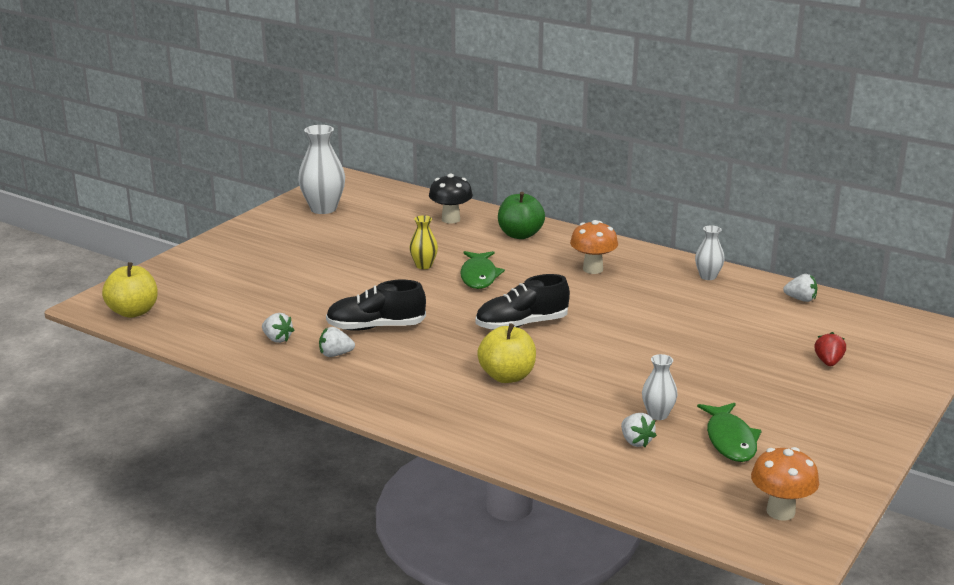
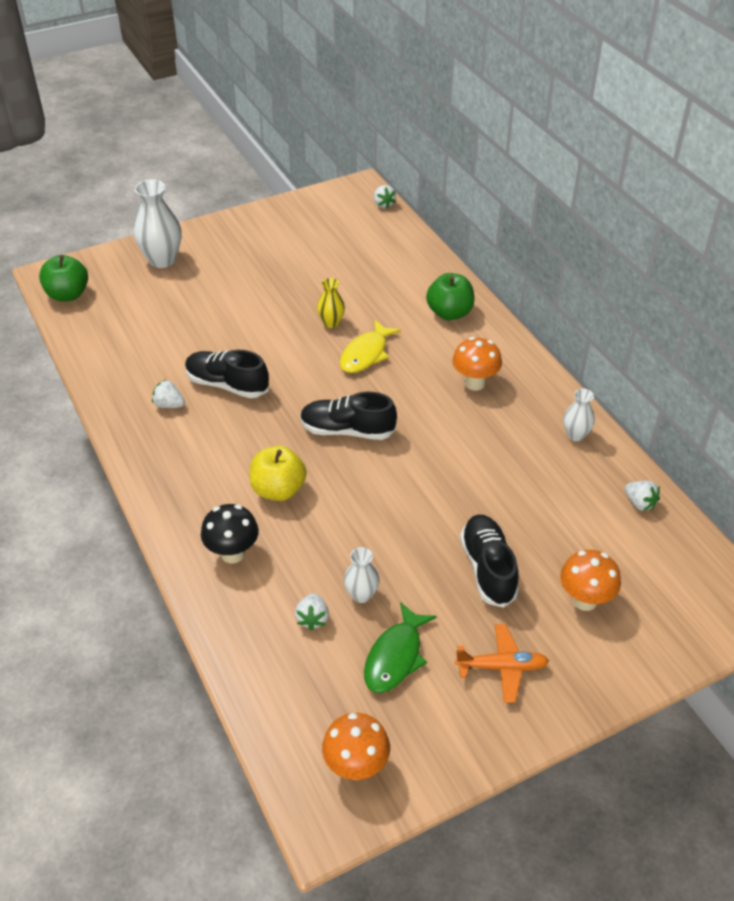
camera: 30 degrees right, 20 degrees up
(133, 312) = (68, 295): yellow apple -> green apple
(277, 339) = (142, 368): white strawberry -> white strawberry (383, 204)
(323, 209) = (311, 220): white vase -> white vase (162, 260)
(451, 219) = (406, 271): black mushroom -> black mushroom (232, 553)
(479, 276) = (366, 354): green fish -> yellow fish
(737, 368) = (488, 569): none -> black shoe
(816, 417) = (502, 667): none -> orange plane
(828, 362) = (585, 600): red strawberry -> orange mushroom

